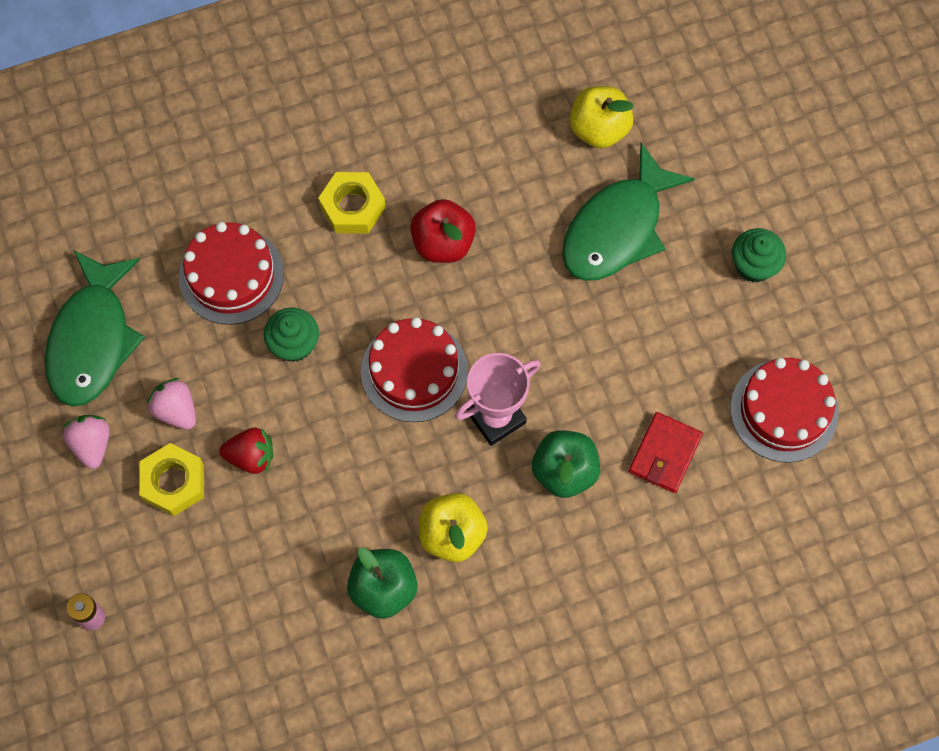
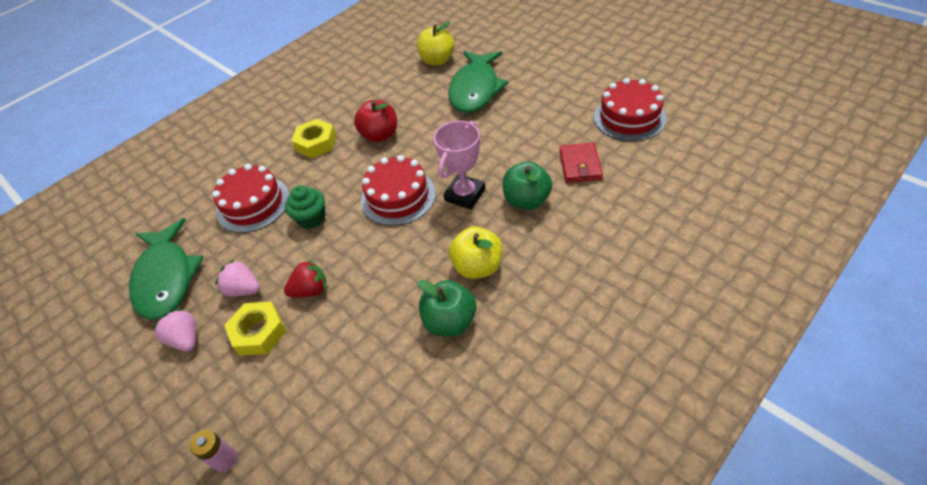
camera: 20 degrees left, 20 degrees down
(754, 265) = (560, 72): green cupcake -> none

